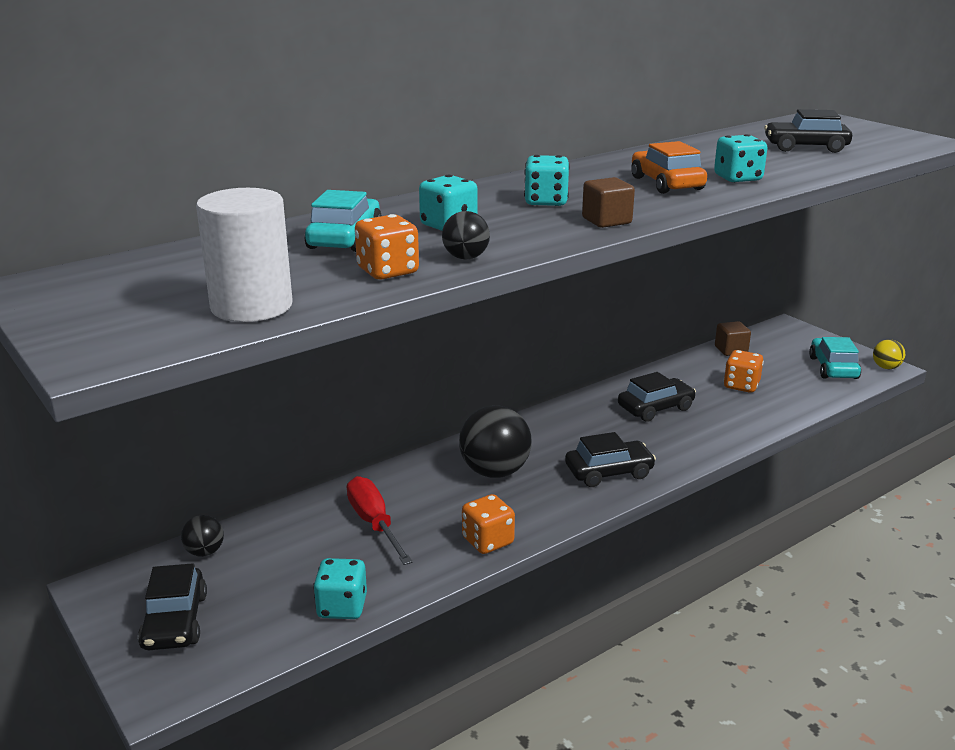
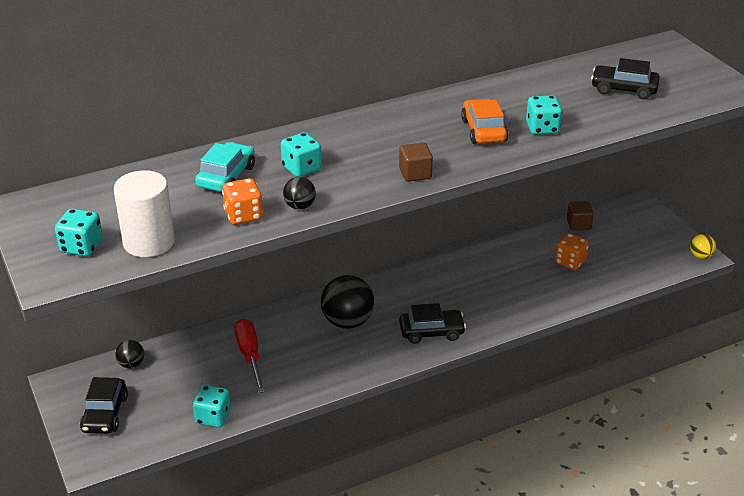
camera: 10 degrees right, 10 degrees up
(488, 541) = (324, 379): orange dice -> none
(546, 201) = (382, 145): turquoise dice -> turquoise dice (82, 247)
(655, 408) = (491, 276): black car -> none
(833, 368) = (655, 252): turquoise car -> none

